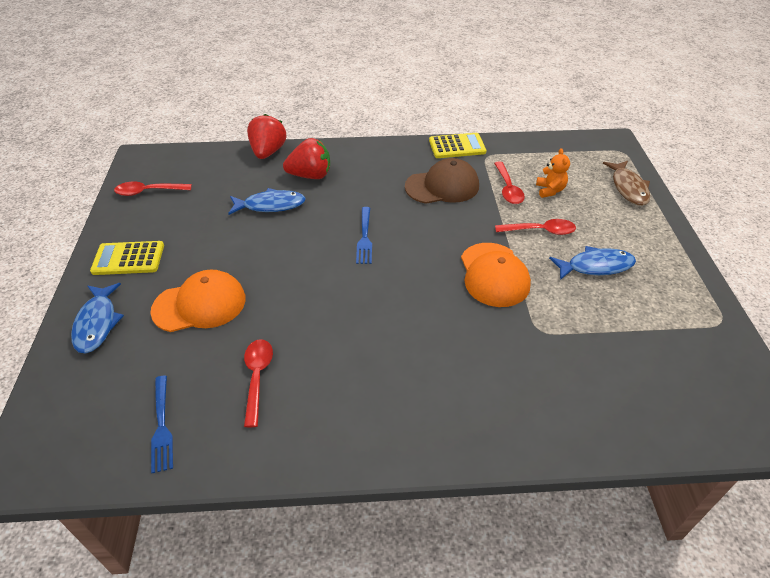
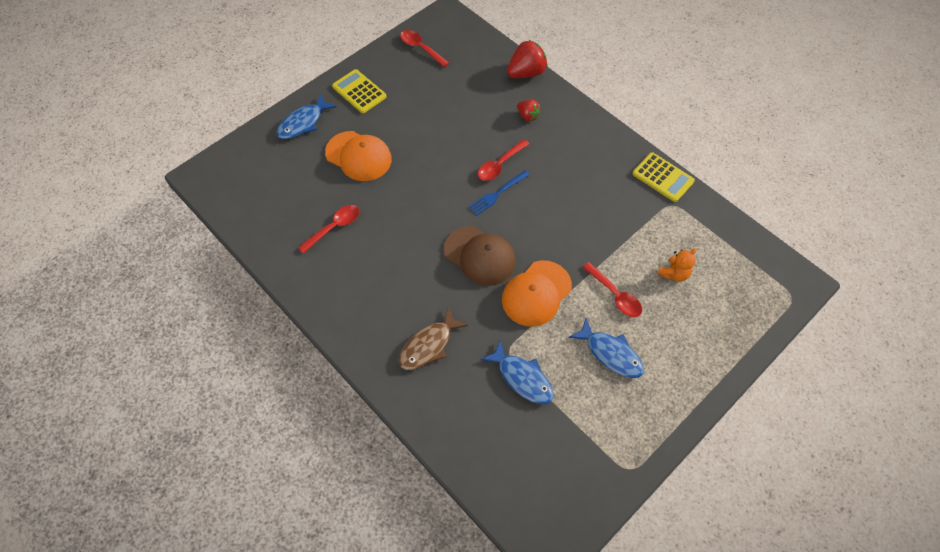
camera: 50 degrees right, 15 degrees up
(161, 425) = (269, 210): blue fork -> none
(270, 205) = (474, 119): blue fish -> blue fish (522, 378)
(310, 175) = (527, 116): red strawberry -> red strawberry, size x0.58
(442, 186) = (601, 201): brown cap -> brown cap (480, 256)
(508, 189) = (645, 244): red spoon -> red spoon (500, 165)
(628, 188) = (739, 327): brown fish -> brown fish (428, 345)

